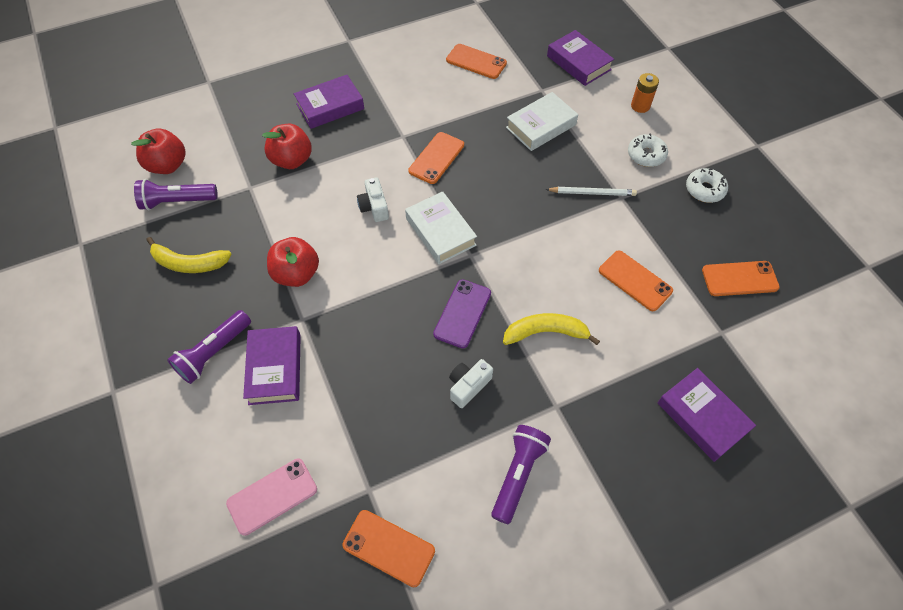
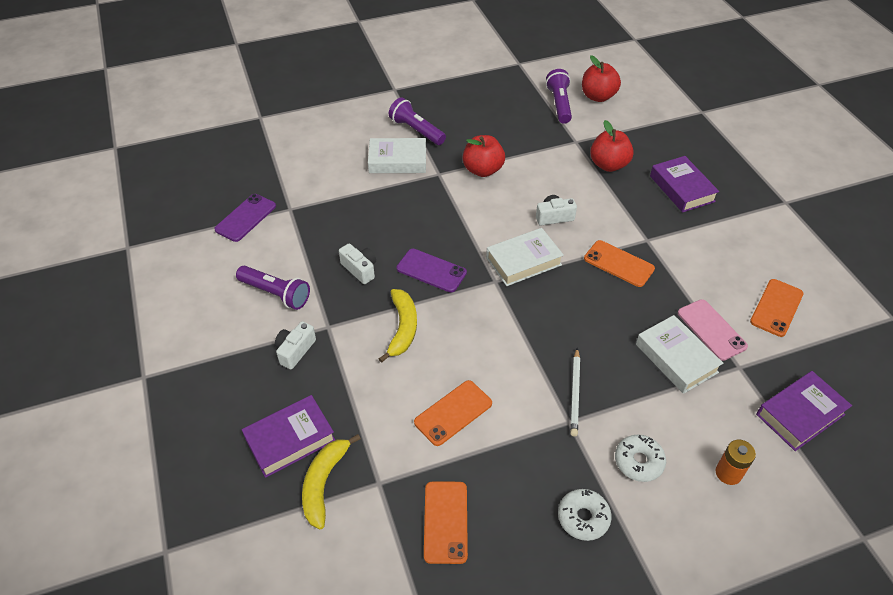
camera: 95 degrees right, 10 degrees down
(189, 263) = (497, 114): yellow banana -> yellow banana (324, 483)
(272, 496) = (300, 162): pink phone -> pink phone (711, 330)
(275, 368) = (397, 161): purple book -> white book
(388, 548) = (246, 218): orange phone -> purple phone
(595, 434) = (295, 351): none -> white camera

